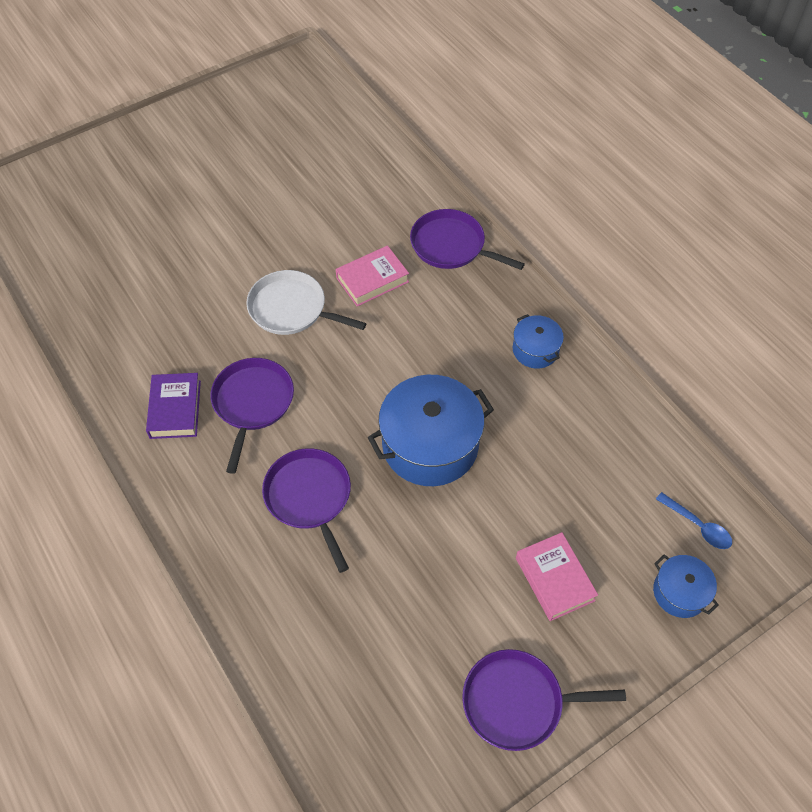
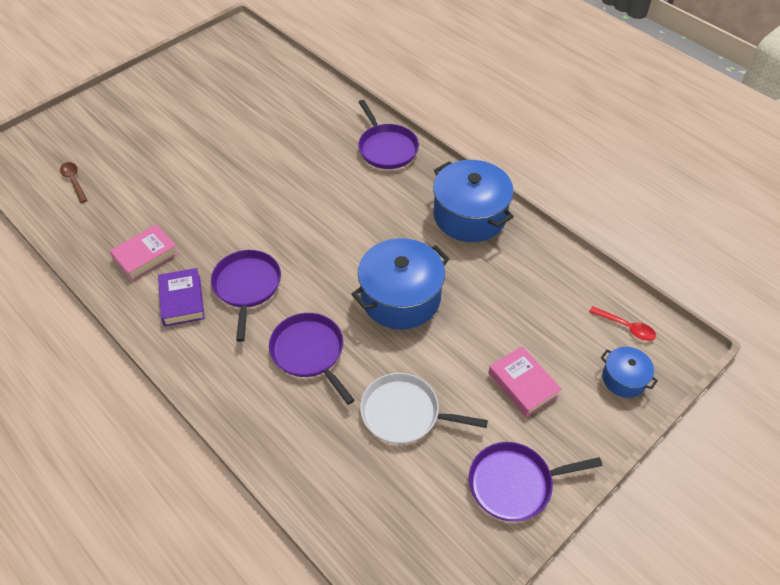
camera: 10 degrees left, 5 degrees down
(77, 240) = (74, 181): none -> brown spoon
(291, 309) = (266, 211): white pan -> white pan (404, 413)
(372, 280) = (328, 181): pink book -> pink book (146, 255)
(451, 246) = (386, 148): purple pan -> purple pan turned 135 degrees counterclockwise
(535, 350) = (469, 215): blue pot -> blue pot, size x1.94
(697, 526) = (626, 327): blue spoon -> red spoon

